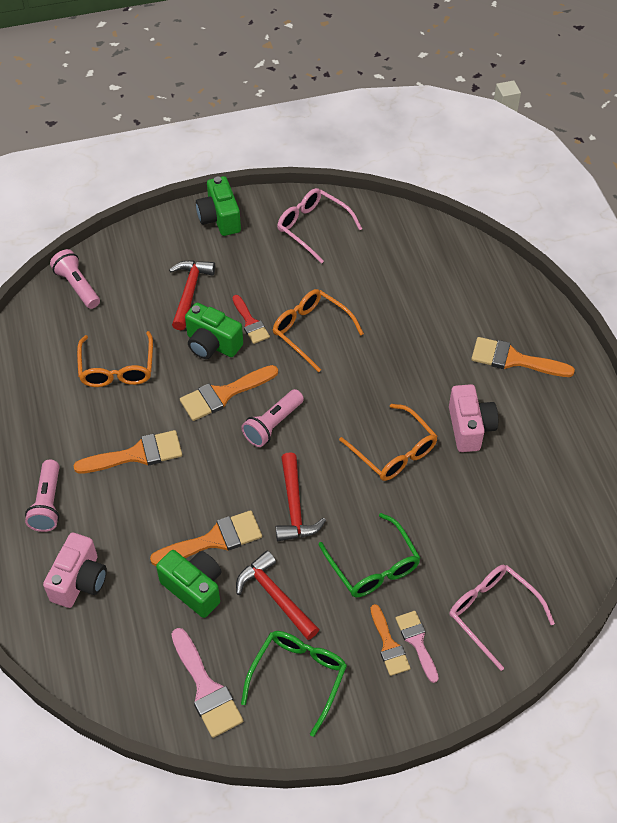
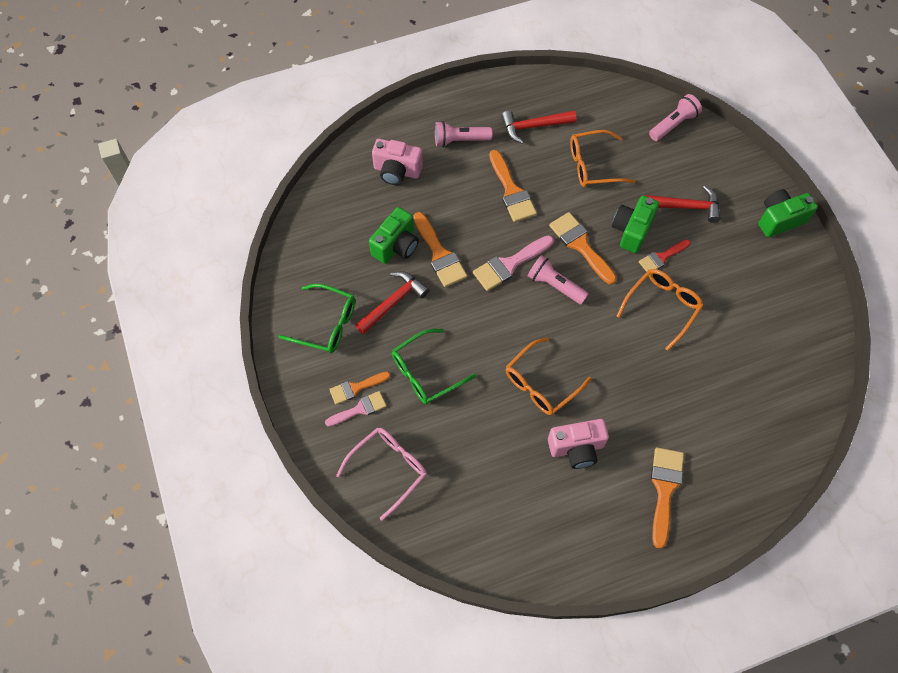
camera: 85 degrees right, 10 degrees up
(206, 689) = (315, 263): pink brush -> pink brush (509, 265)
(294, 506) = (476, 309): red hammer -> red hammer (534, 126)
(313, 228) = (789, 299): pink glasses -> none

